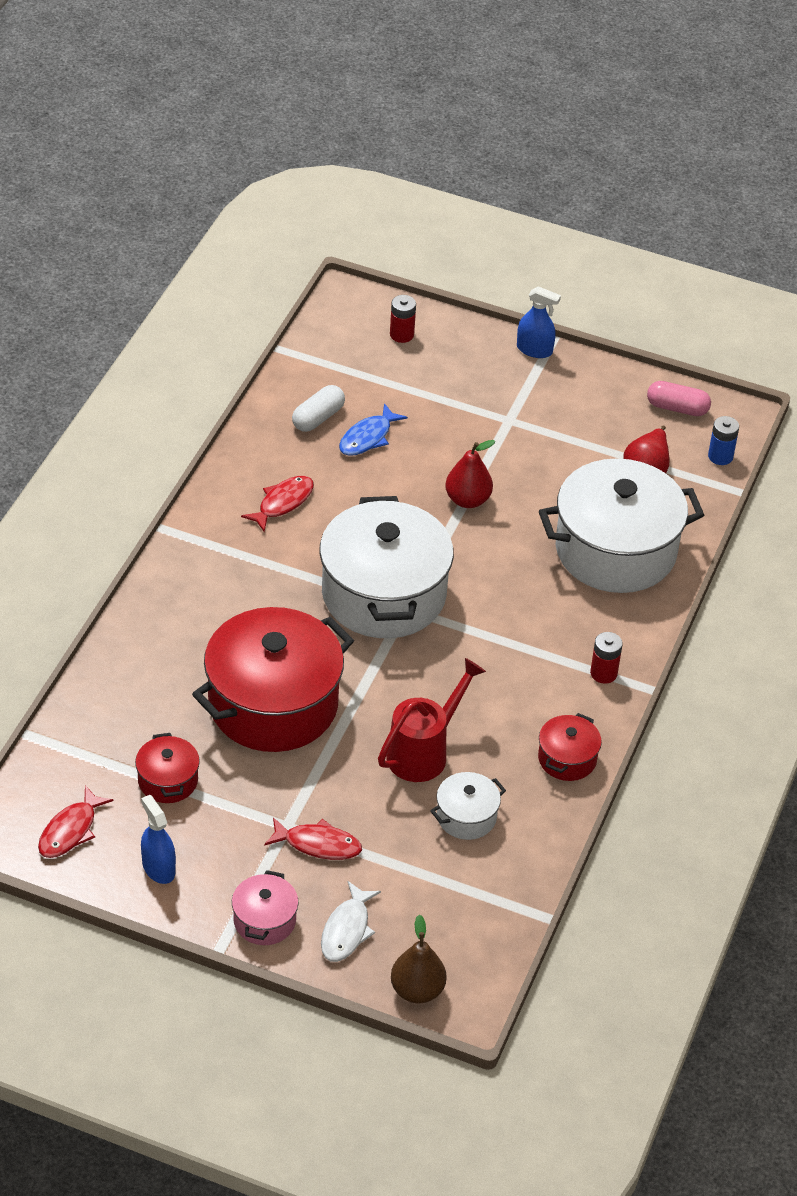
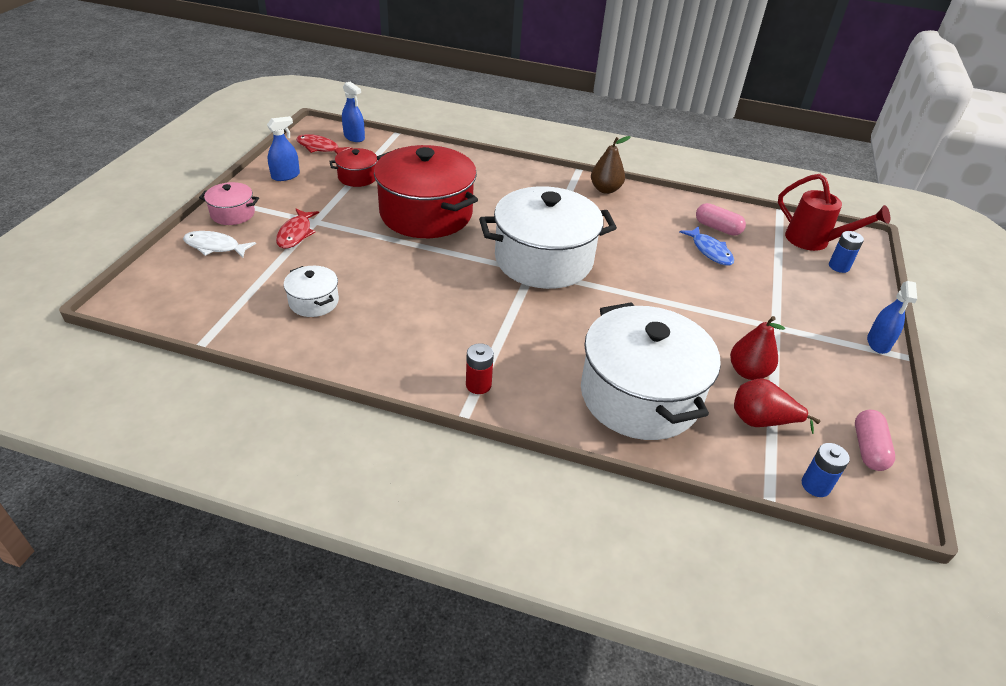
camera: 85 degrees right, 5 degrees down
(36, 788) = (354, 137): none -> blue spray bottle
(283, 503) = (621, 214): red fish -> none
(318, 418) = (717, 228): white capsule -> pink capsule
(368, 437) = (710, 251): blue fish -> blue fish turned 150 degrees counterclockwise
(401, 334) = (839, 266): red battery -> blue battery
(417, 990) = (149, 278): brown pear -> brown pear (605, 189)
(424, 752) = (382, 280): red watering can -> red watering can (814, 241)
(467, 500) = (665, 302): red pear -> red pear (748, 372)
(567, 759) = (374, 360): red pot -> none

